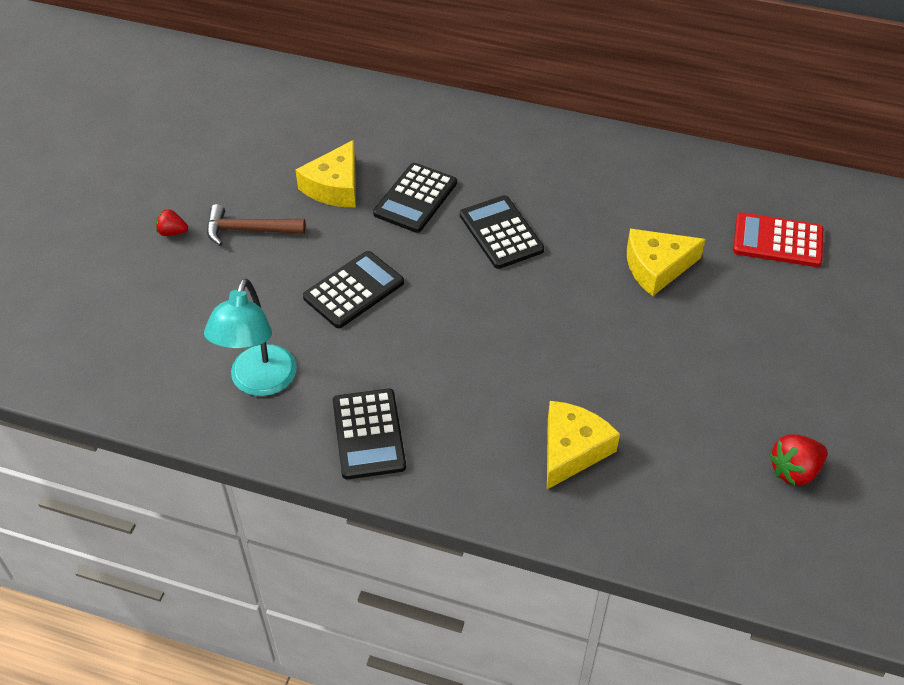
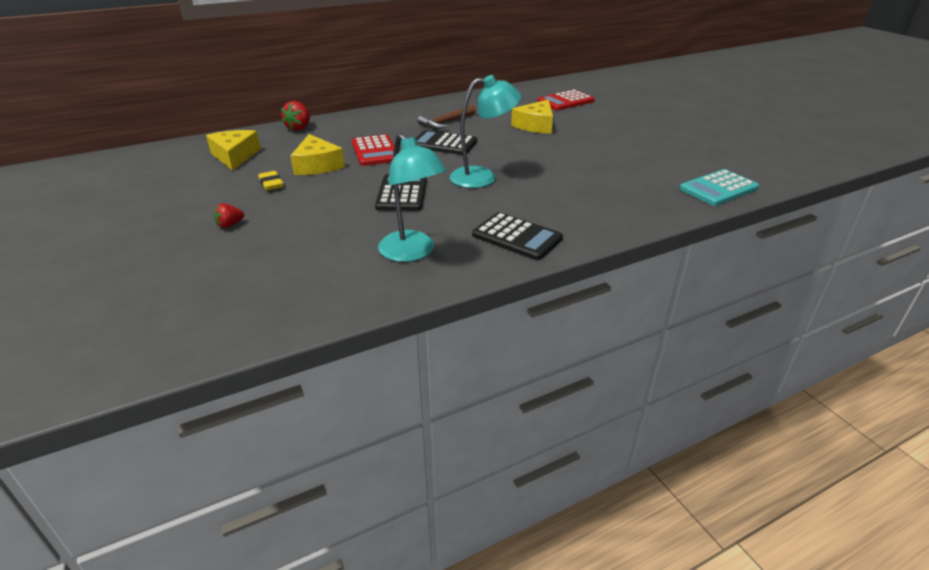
camera: 45 degrees left, 15 degrees down
(249, 230) = (288, 201): brown hammer -> brown hammer (446, 122)
(264, 191) = (271, 184): none -> yellow eraser
(415, 198) = (375, 151): black calculator -> red calculator
(462, 321) = (482, 177): none -> turquoise lamp
(572, 449) = (619, 190): yellow cheese -> yellow cheese (235, 156)
(690, 538) = (718, 188): none -> turquoise calculator
(794, 471) = (706, 152): red strawberry -> red strawberry (299, 128)

